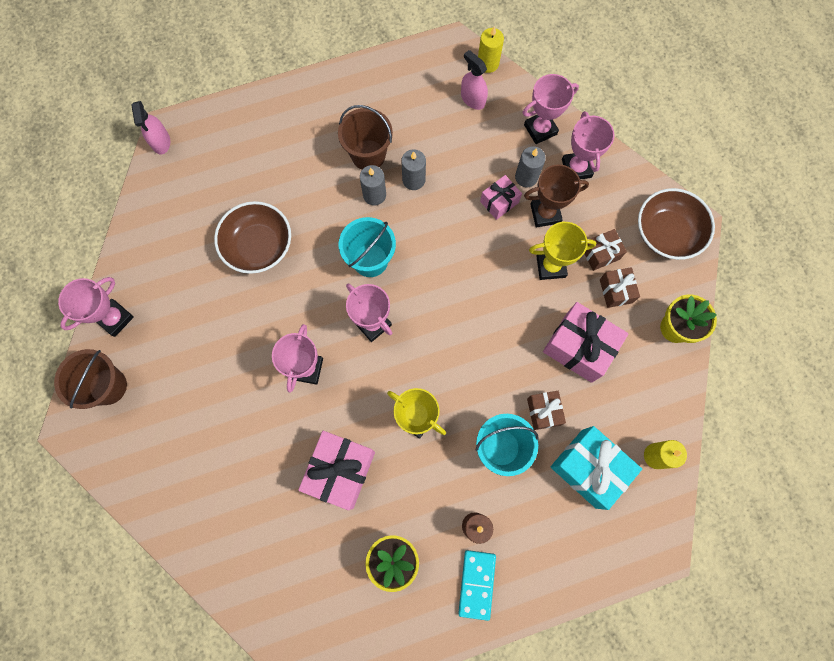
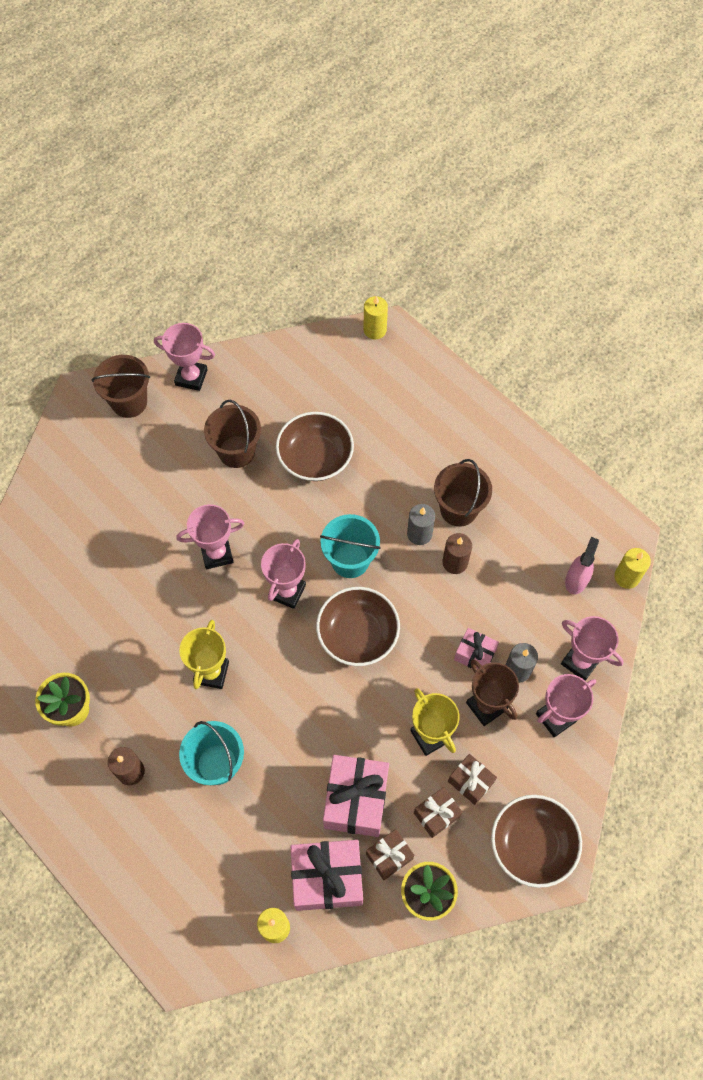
camera: 65 degrees right, 10 degrees down
(161, 142) = (375, 330): pink spray bottle -> yellow candle
(215, 310) = (236, 451): none -> brown bucket
(340, 471) = (134, 626): pink gift -> pink gift (327, 878)
(413, 180) = (455, 562): grey candle -> brown candle
(439, 283) = (357, 634): none -> brown bowl
(476, 584) = (76, 796): turquoise domino -> none
(543, 411) = (272, 792): brown gift -> brown gift (389, 856)
(588, 468) = (233, 861): turquoise gift -> none

